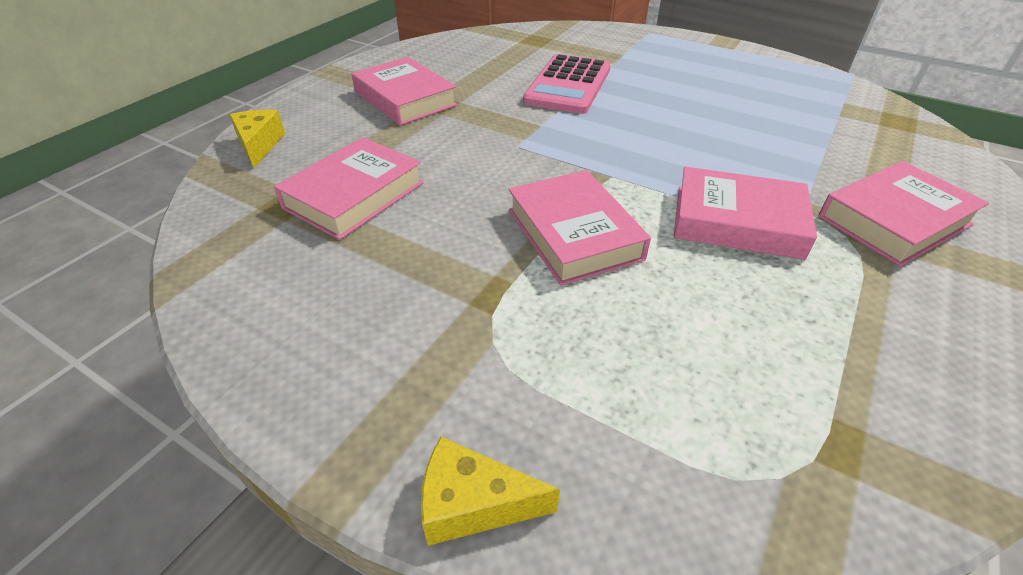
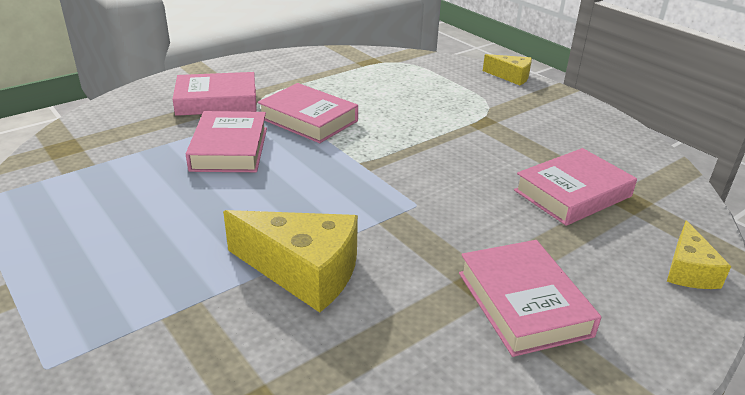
camera: 160 degrees left, 10 degrees down
(568, 85) = (303, 271): pink calculator -> yellow cheese
(574, 234) = (417, 135): pink book -> pink book (229, 149)

